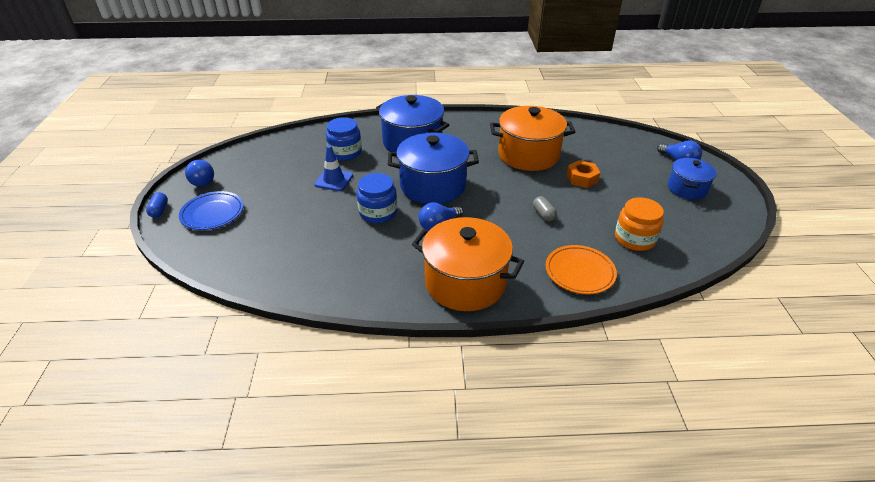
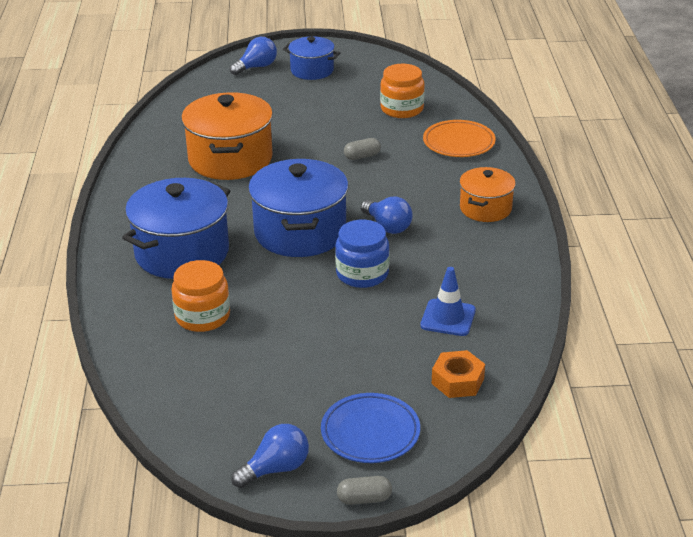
camera: 90 degrees left, 5 degrees down
(159, 210) = (364, 499): blue capsule -> grey capsule
(334, 180) = (282, 320): blue traffic cone -> blue traffic cone (448, 318)
(345, 152) = (202, 316): blue jar -> orange jar
(465, 282) = (485, 208): orange pot -> orange pot, size x0.58
(582, 178) = (289, 127): orange nut -> orange nut (457, 381)

